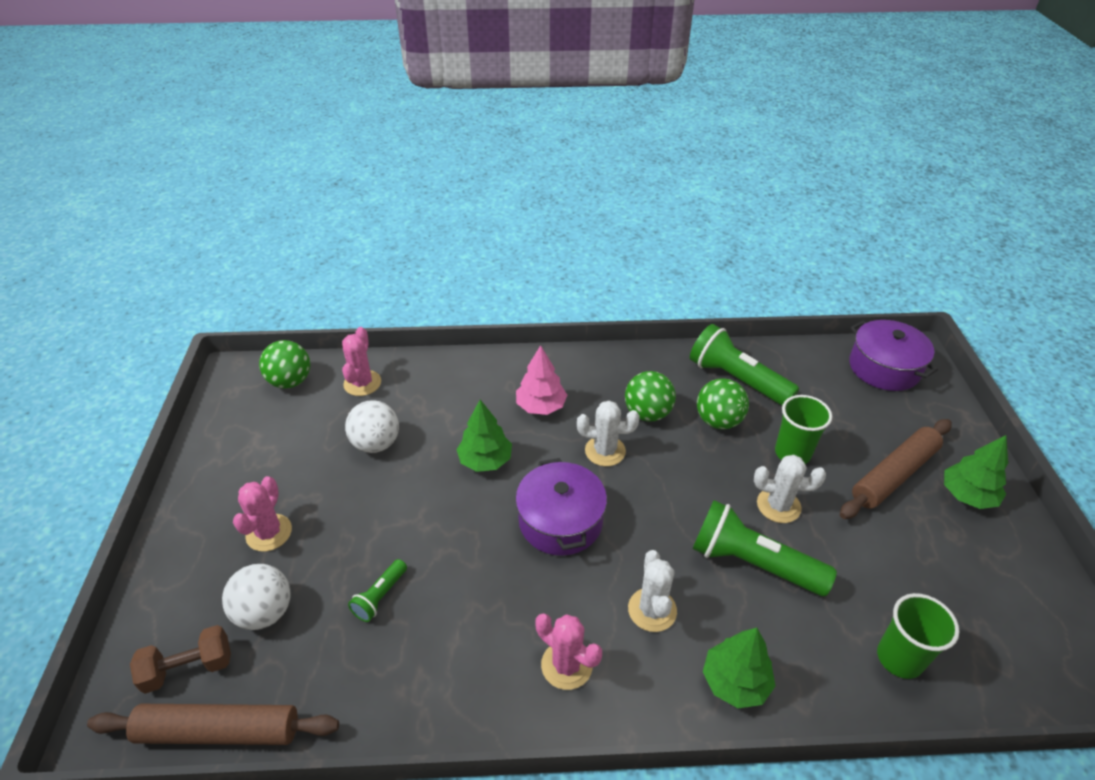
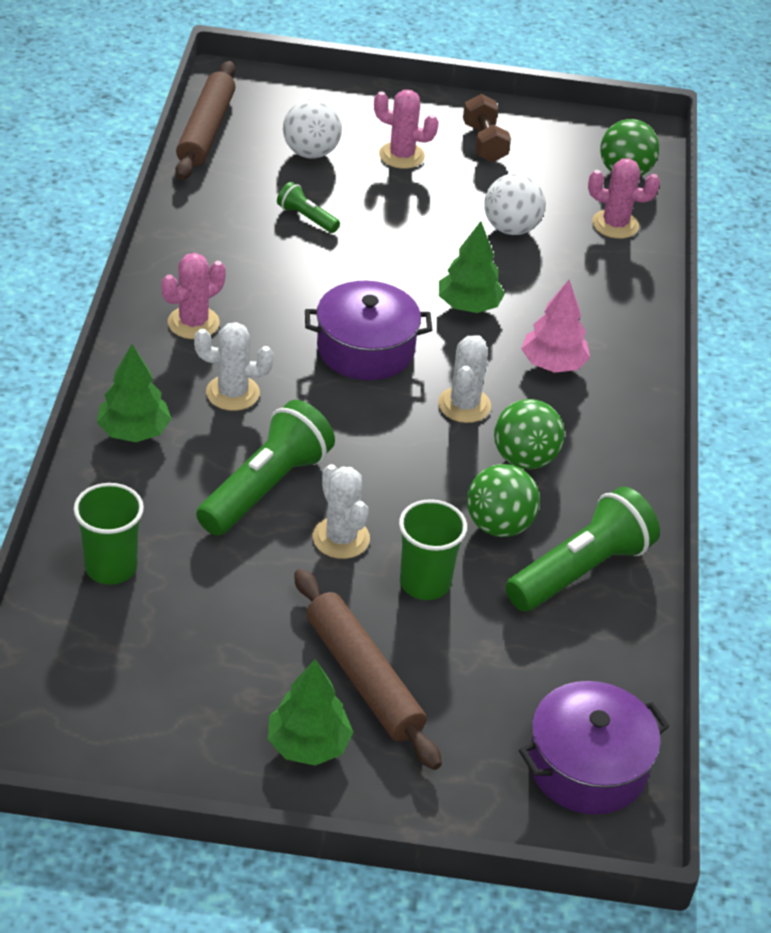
camera: 95 degrees right, 0 degrees up
(189, 668) = (268, 115): brown dumbbell -> brown dumbbell (484, 143)
(778, 505) = (341, 538): white cactus -> white cactus turned 45 degrees counterclockwise

